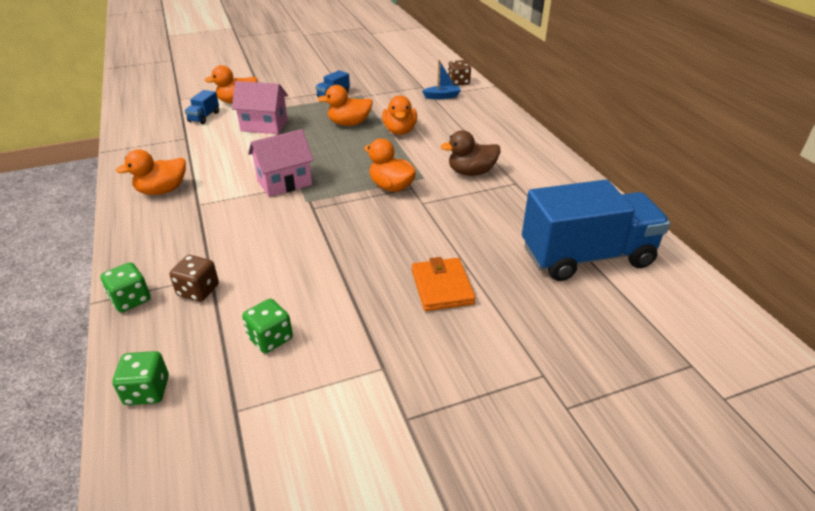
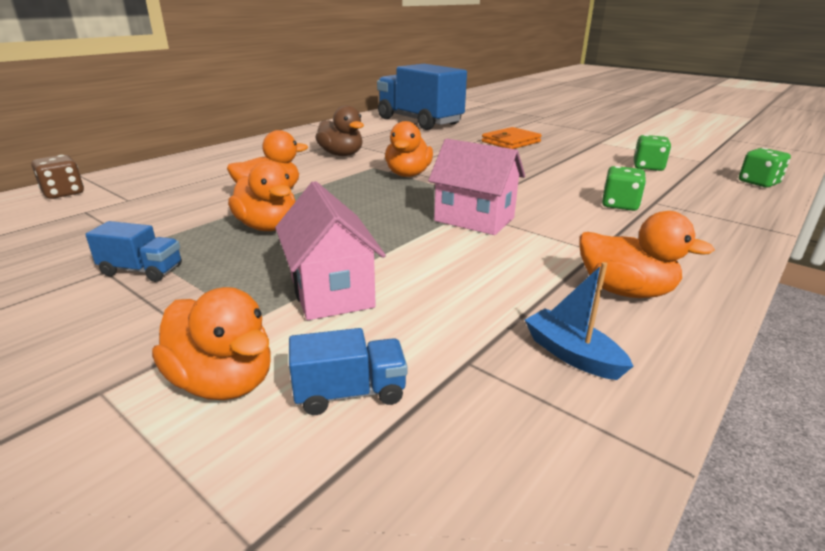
camera: 120 degrees left, 10 degrees down
(131, 300) = (747, 220): green dice -> green dice (619, 205)
(198, 290) = (676, 200): brown dice -> none
(442, 96) = (130, 193): blue boat -> blue boat (572, 354)

